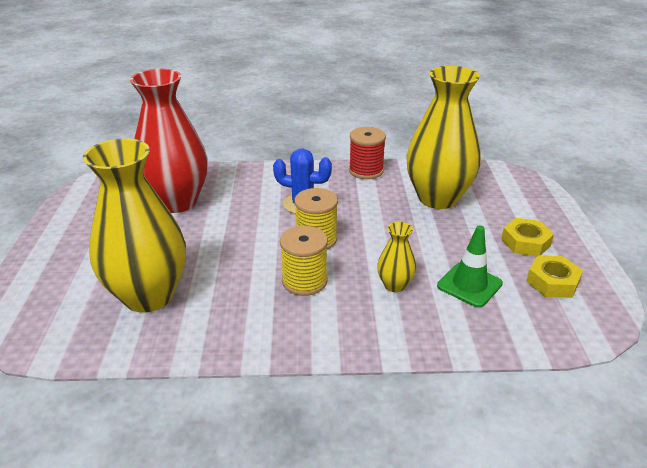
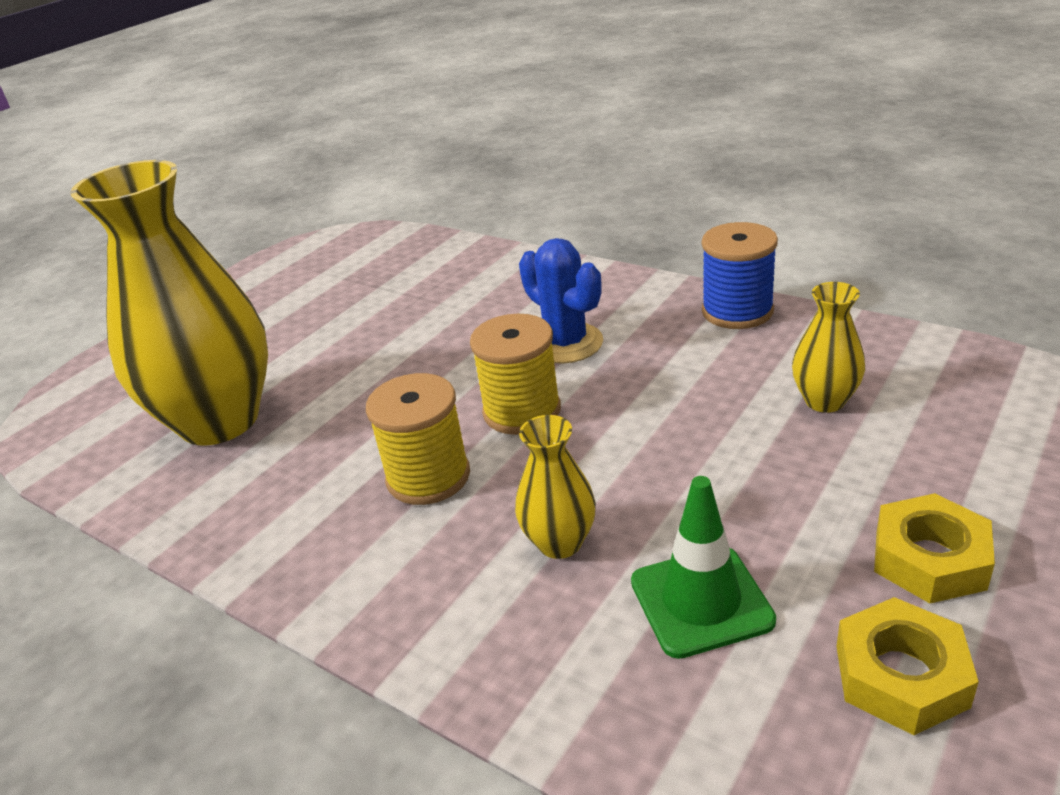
camera: 40 degrees right, 0 degrees up
(176, 202) = (396, 292): red vase -> none
(366, 170) = (737, 311): red spool -> blue spool
(437, 198) = (824, 401): yellow vase -> yellow vase, size x0.44

